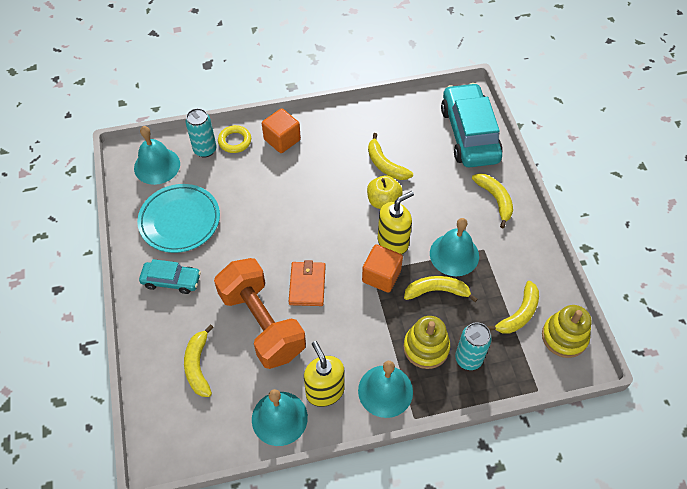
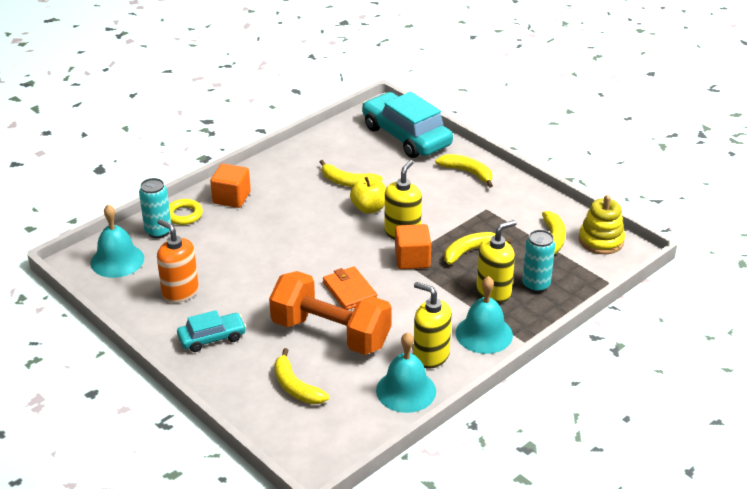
camera: 30 degrees left, 20 degrees down
(180, 221) = (180, 292): turquoise plate -> orange soap dispenser
(426, 347) = (494, 292): yellow stacking toy -> yellow soap dispenser
(454, 254) = (464, 221): turquoise bell -> none

